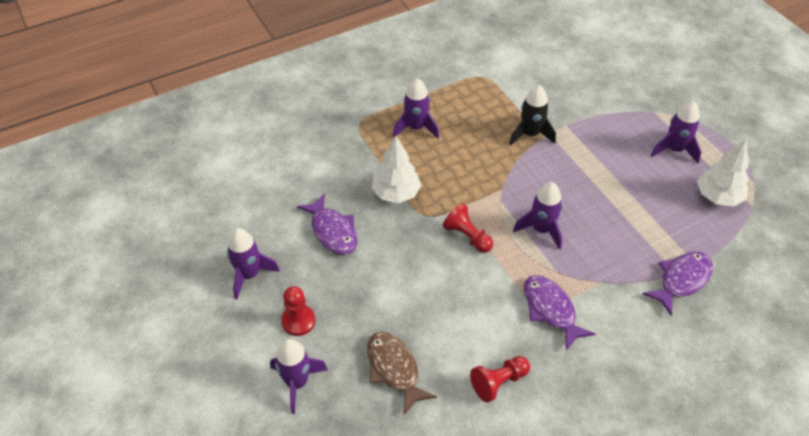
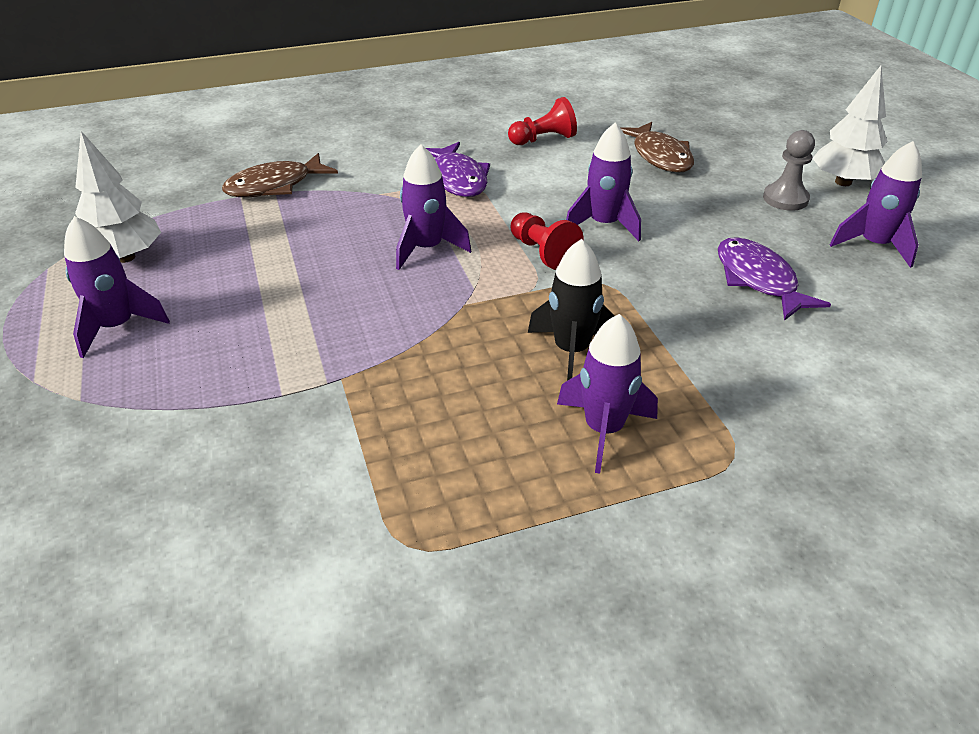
camera: 170 degrees left, 10 degrees down
(297, 382) = (772, 157): purple rocket -> purple rocket (603, 225)
(298, 321) = (785, 199): red pawn -> grey pawn
(396, 193) = (652, 317): white tree -> white tree (843, 182)
(530, 134) = (365, 386): black rocket -> black rocket (571, 351)
(681, 280) = (275, 186): purple fish -> brown fish

